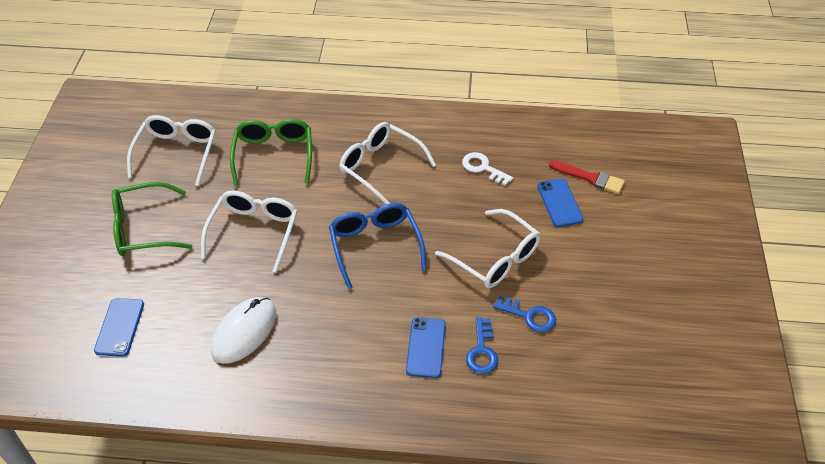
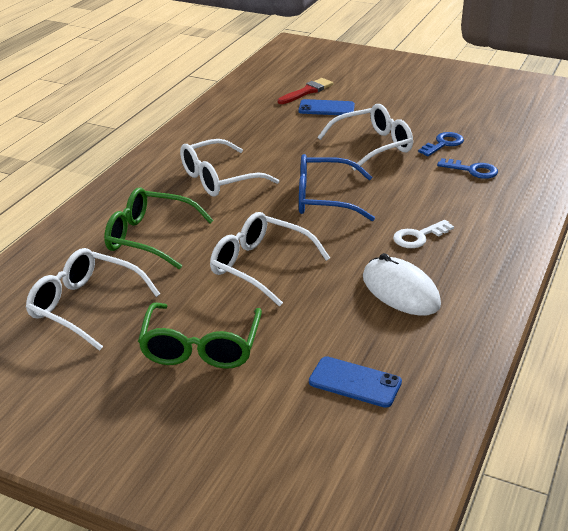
camera: 70 degrees left, 15 degrees down
(426, 347) = (459, 194): blue phone -> none
(483, 168) = (261, 131): white key -> white key (419, 237)

